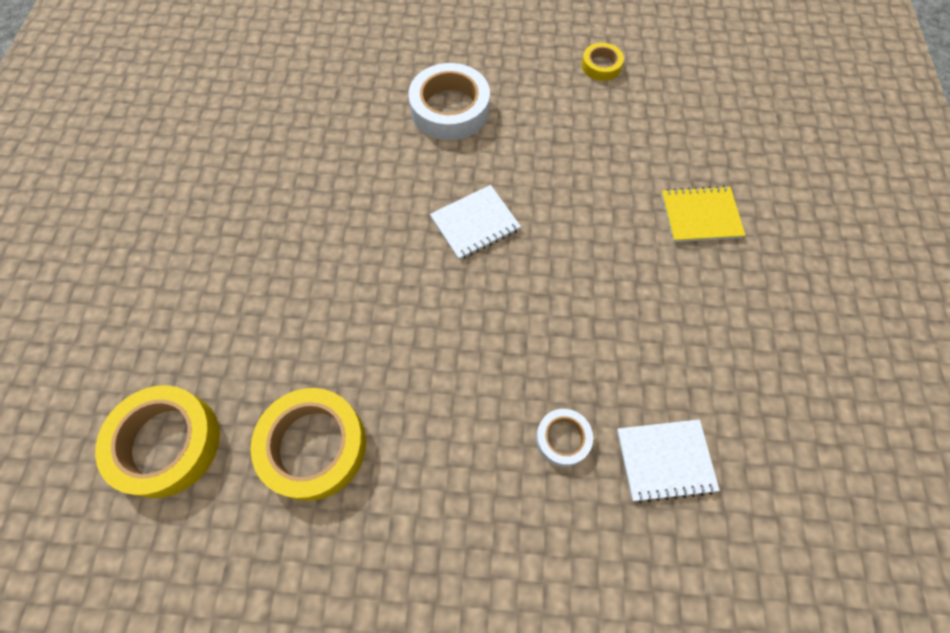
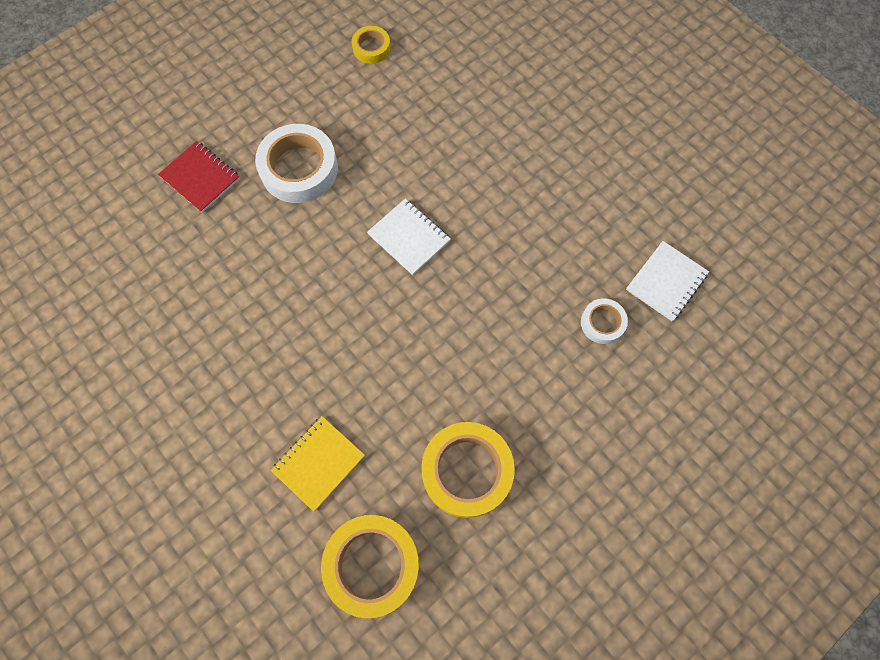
camera: 45 degrees left, 5 degrees up
(376, 63) = (200, 178): none -> red notebook
(475, 224) = (409, 237): white notebook -> white notebook turned 60 degrees counterclockwise
(700, 215) = (542, 109): yellow notebook -> yellow notebook (318, 463)

